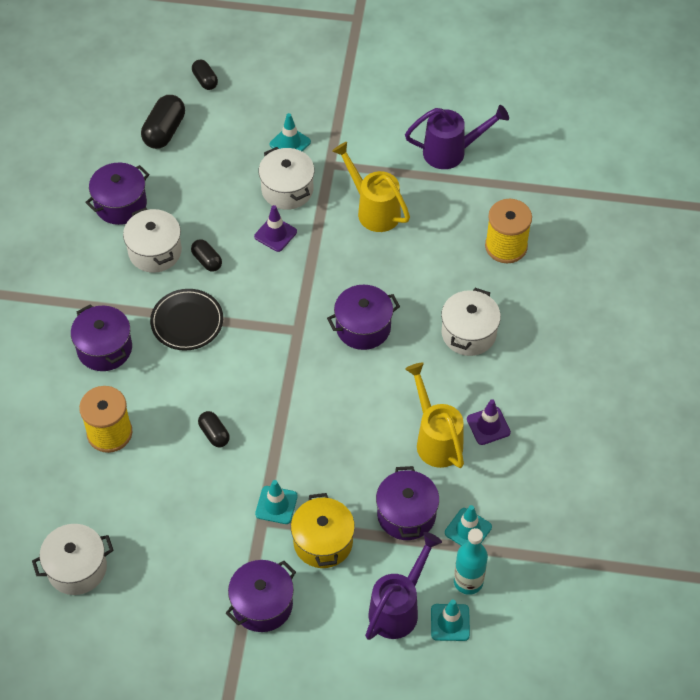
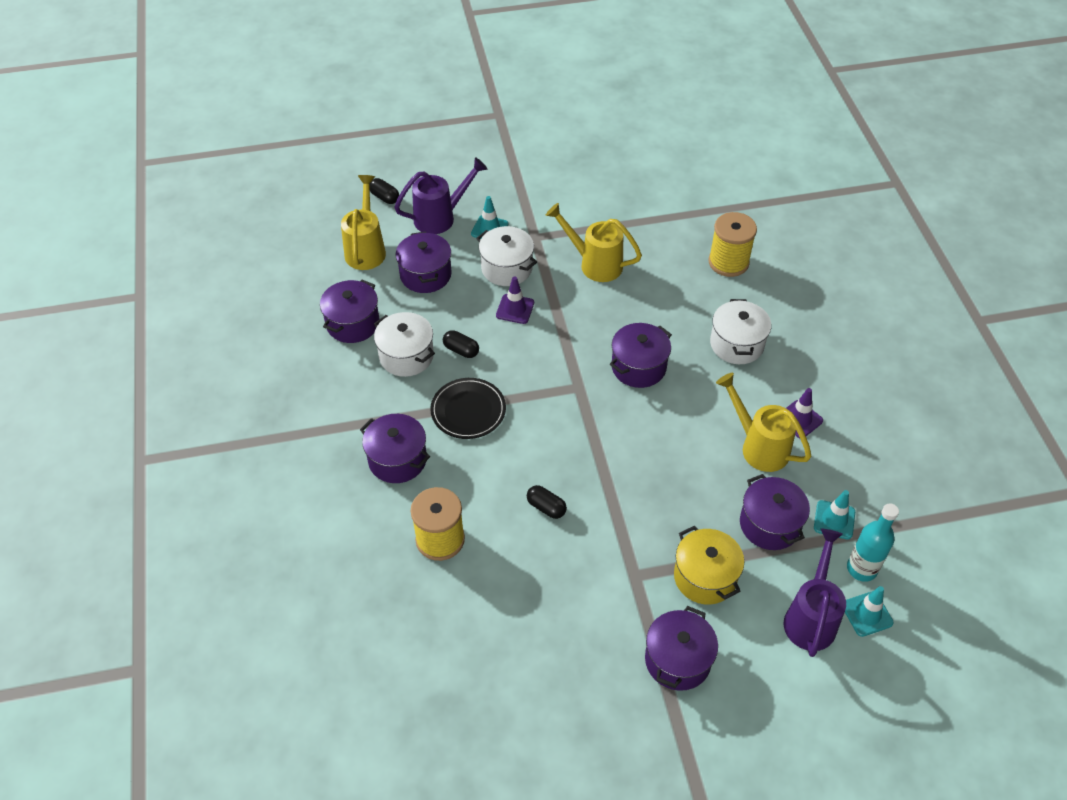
camera: 20 degrees left, 5 degrees down
(77, 568) = (468, 688): white pot -> none
(164, 131) = (366, 249): black capsule -> yellow watering can
(208, 174) = (425, 275): none -> purple pot
(276, 505) = (641, 556): turquoise traffic cone -> none
(451, 152) = (638, 199): purple watering can -> purple watering can (440, 217)

